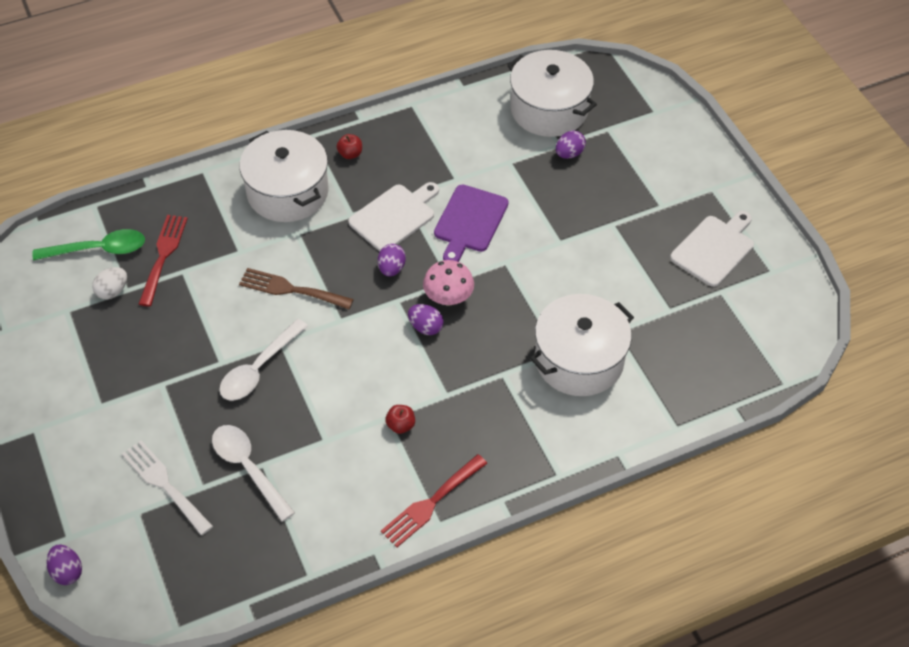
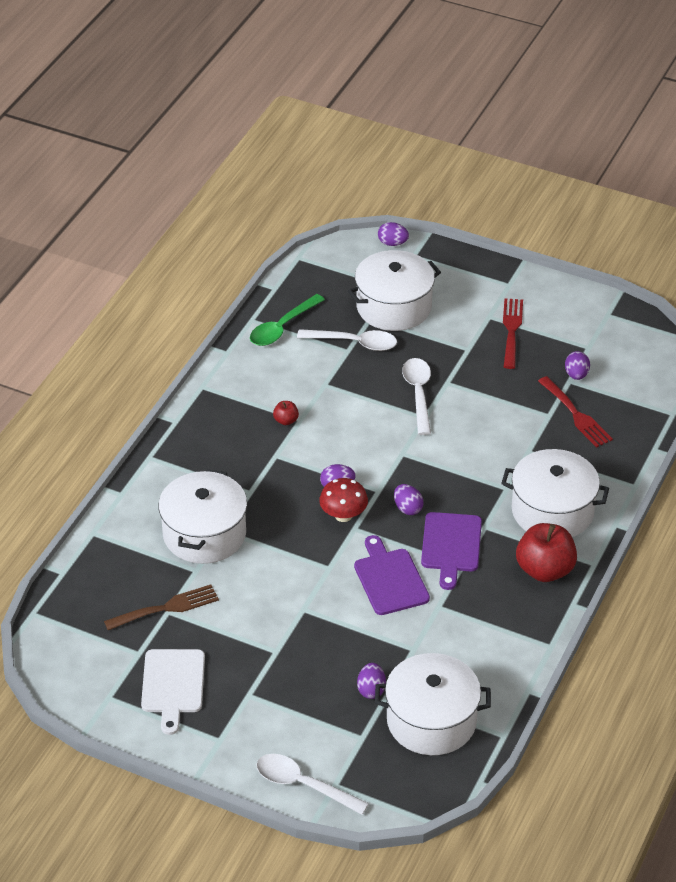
camera: 140 degrees right, 10 degrees down
(98, 249) = (624, 391): green spoon -> green spoon (282, 327)
(112, 291) = (576, 375): white egg -> purple egg
(164, 484) = (394, 307): white fork -> white pot
(291, 289) = (460, 450): brown fork -> brown fork (166, 608)
(350, 154) = (545, 570): red apple -> red apple, size x2.22
(394, 216) = (451, 546): white cutting board -> purple cutting board
(431, 503) = (218, 393): red fork -> red fork (511, 330)
(448, 298) = (343, 515): pink mushroom -> red mushroom
(678, 124) = (303, 785): none -> white spoon

